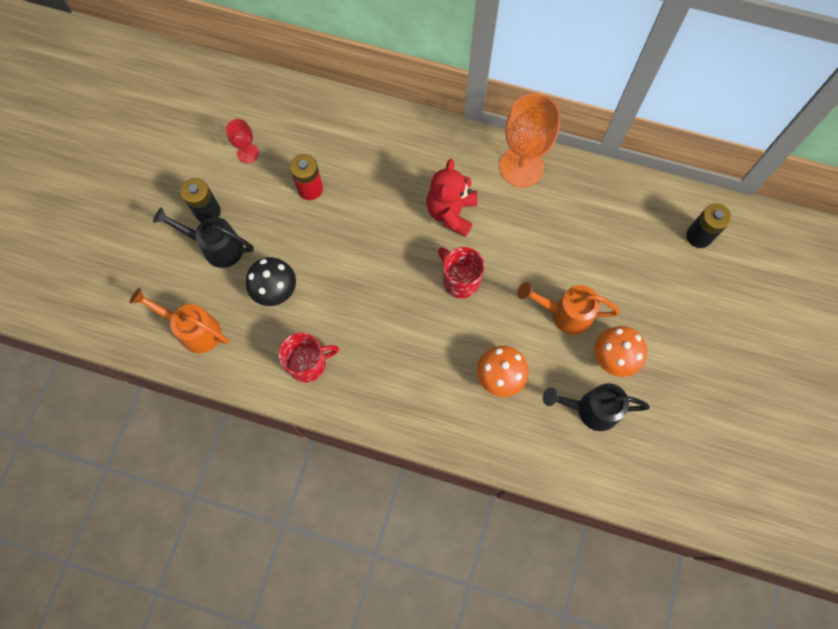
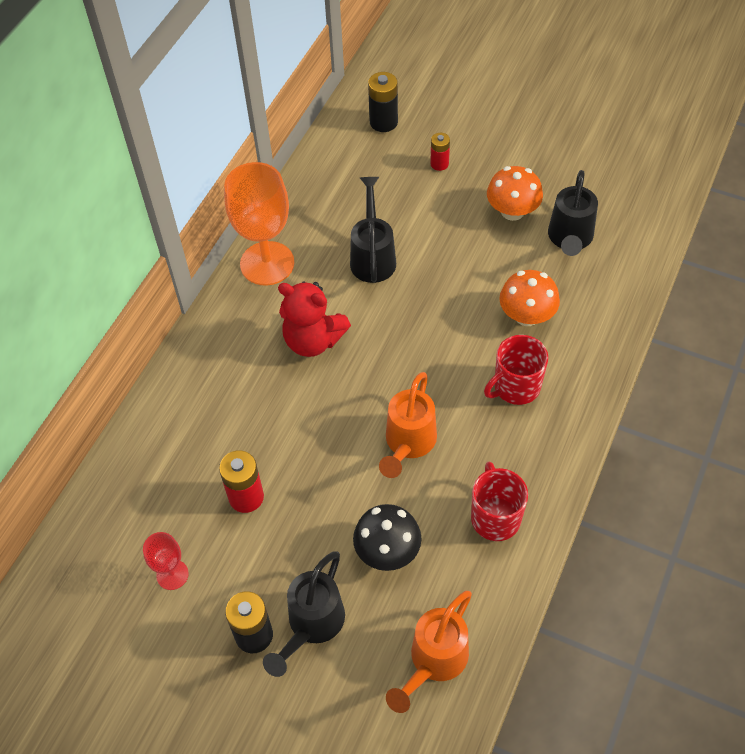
camera: 80 degrees left, 15 degrees down
(460, 280) = (403, 341): red mug -> red mug (515, 387)
(542, 246) = (372, 256): none -> black watering can
(564, 314) = (458, 247): orange watering can -> orange watering can (408, 444)
(658, 289) = (439, 164): none -> red battery

